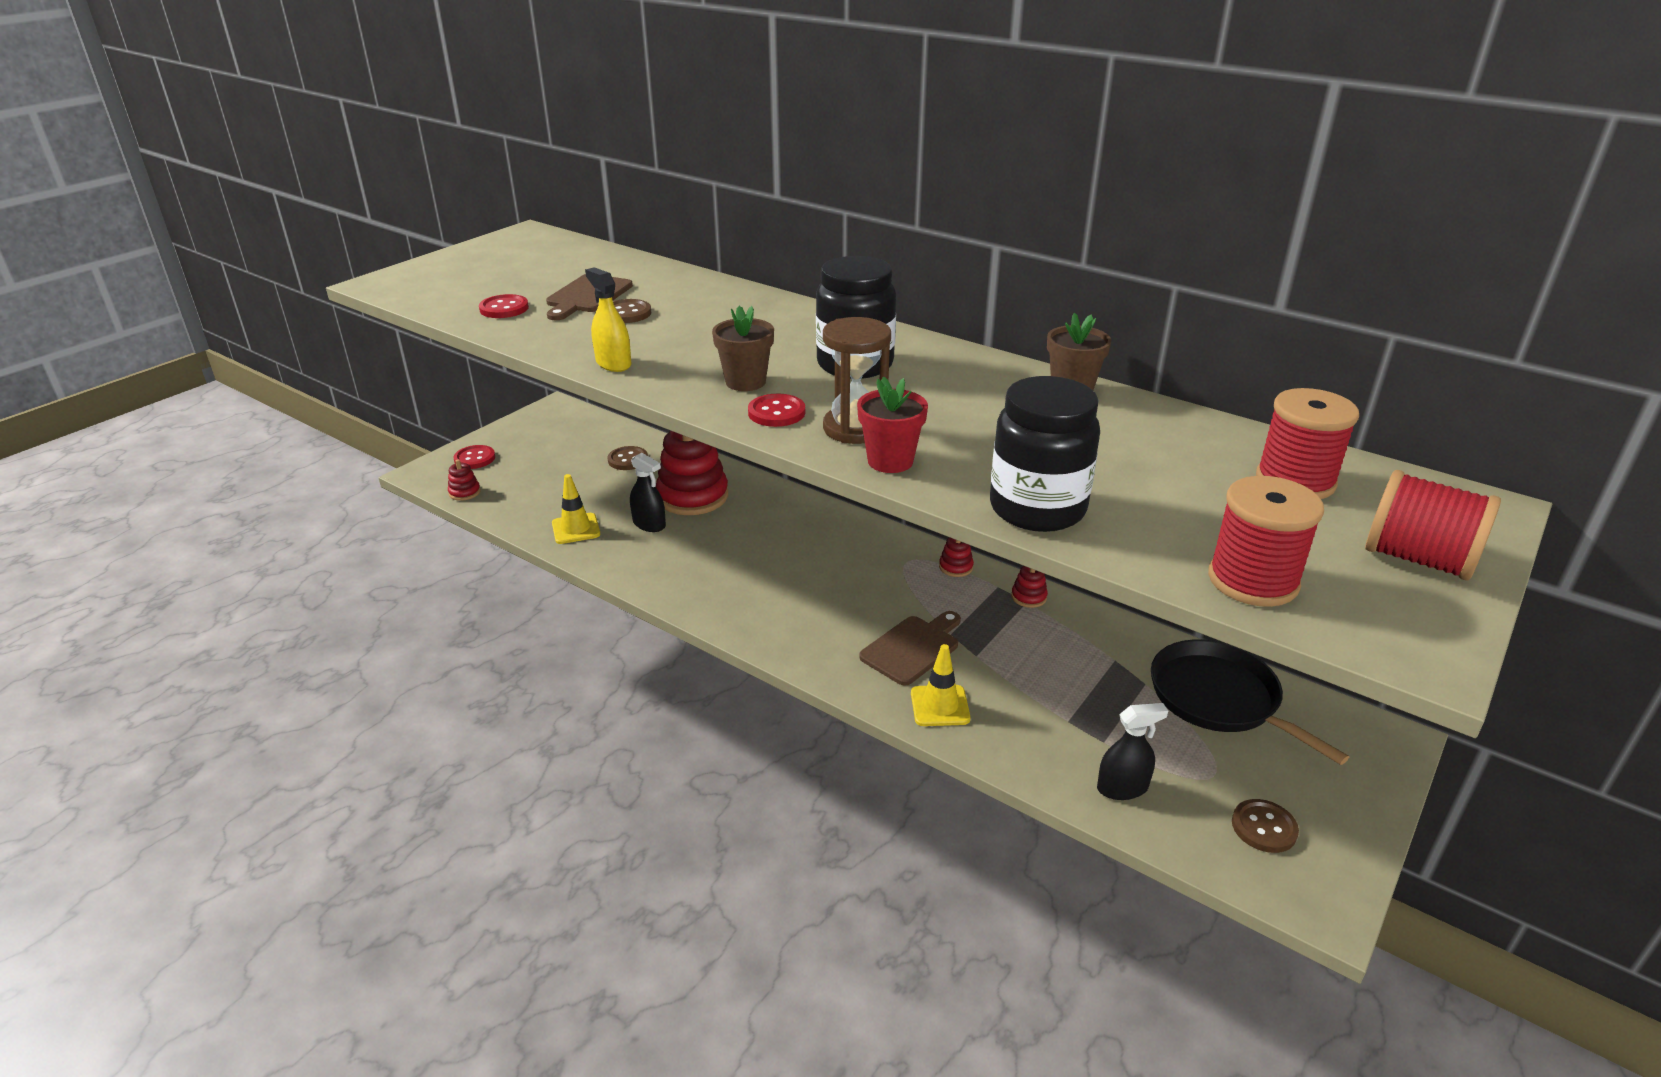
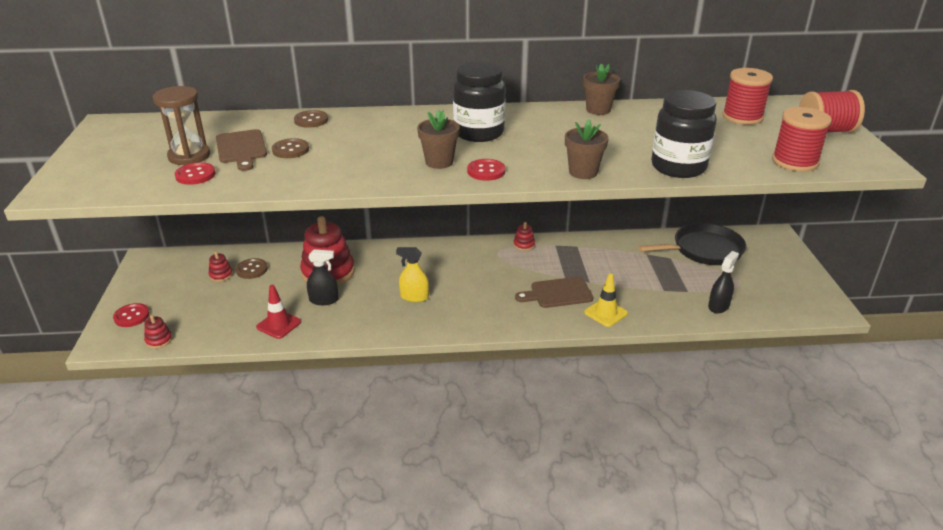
camera: 40 degrees left, 0 degrees up
(576, 529) = (279, 324): yellow traffic cone -> red traffic cone
(613, 363) = (341, 180): yellow spray bottle -> yellow spray bottle (414, 297)
(855, 428) = (538, 164): brown hourglass -> brown hourglass (189, 156)
(890, 461) = (583, 172): red flower pot -> brown flower pot
(913, 648) = (558, 293): brown cutting board -> brown cutting board turned 105 degrees counterclockwise
(1028, 597) = (575, 243): red stacking toy -> red stacking toy (221, 275)
(1219, 699) = (704, 250): black pan -> black pan turned 150 degrees clockwise
(1264, 827) = (781, 292): brown button -> brown button (311, 120)

